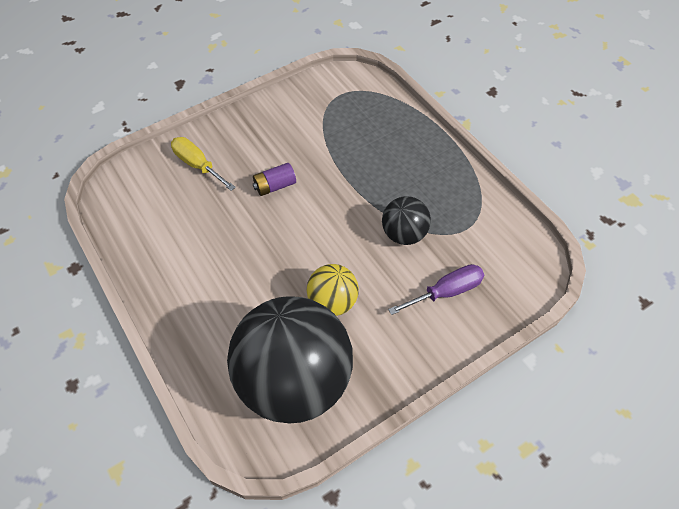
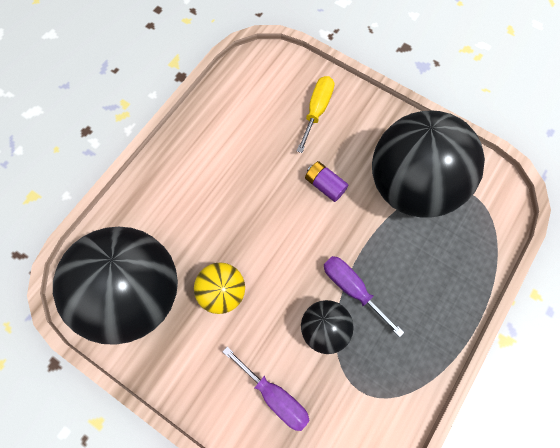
camera: 65 degrees right, 15 degrees up
(311, 128) = (410, 185): none -> black ball
(379, 201) = (352, 288): none -> purple screwdriver

